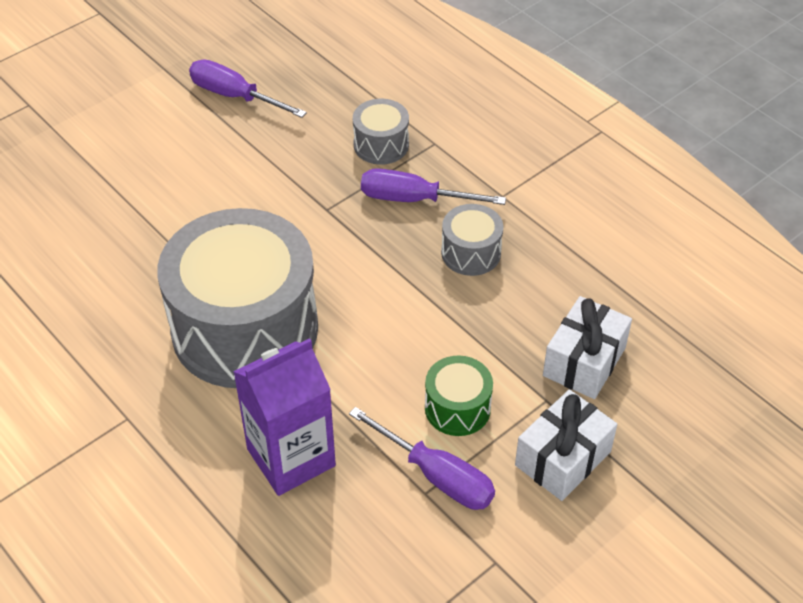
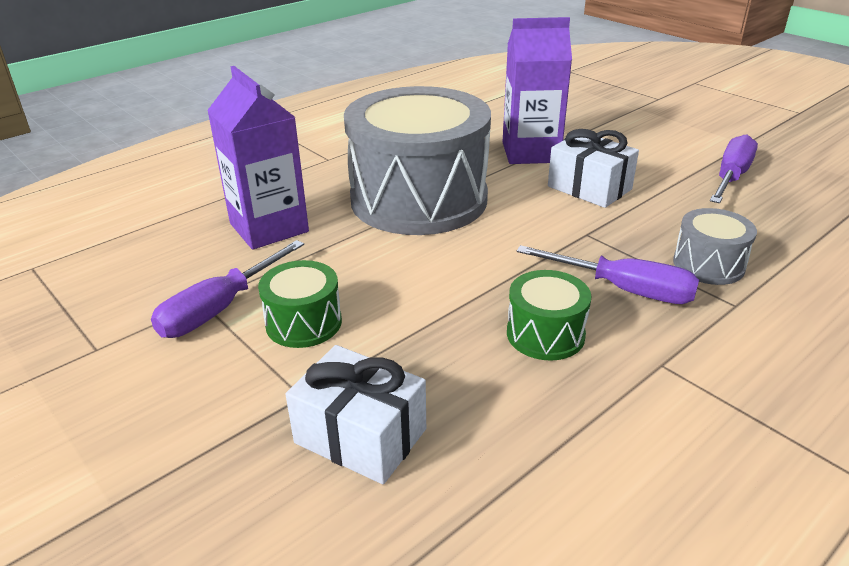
camera: 90 degrees right, 15 degrees down
(150, 230) = (530, 152): none -> purple carton
(414, 199) = (624, 290): purple screwdriver -> purple screwdriver turned 105 degrees clockwise
(471, 253) = (545, 334): grey drum -> green drum
(563, 458) = (208, 407): white gift -> white gift (589, 188)

